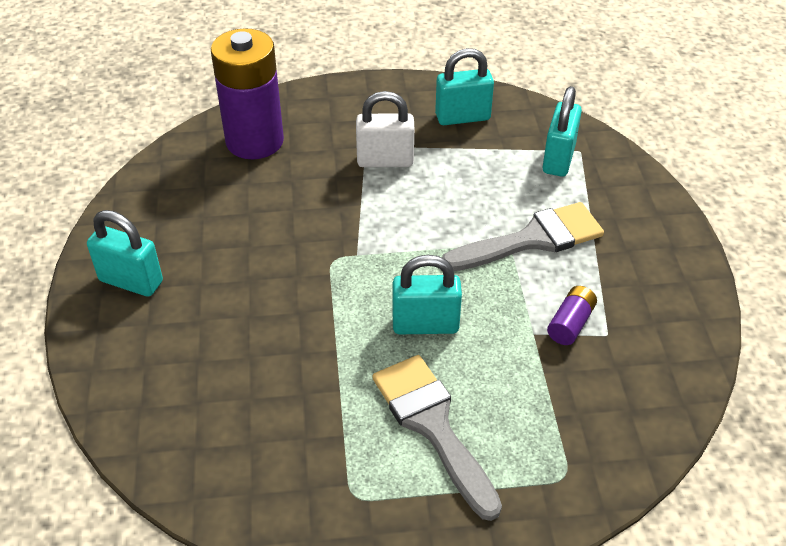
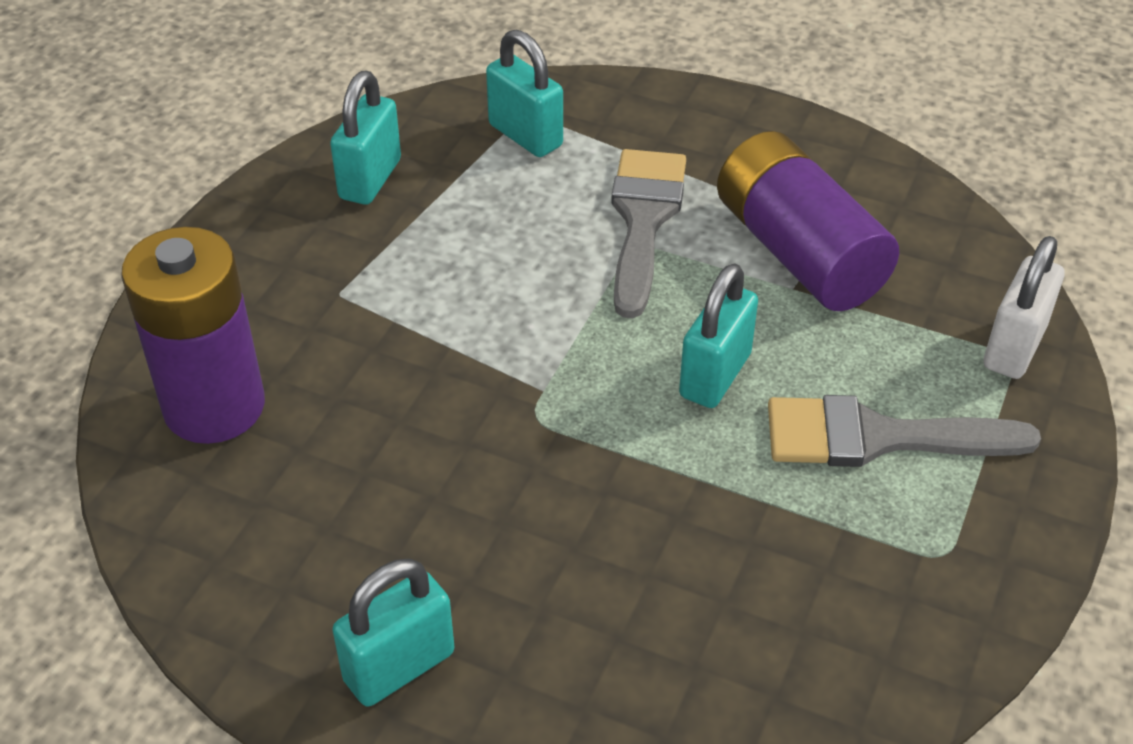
camera: 60 degrees left, 0 degrees up
(385, 160) = (386, 287): white padlock -> white padlock (1014, 347)
(570, 324) = (798, 252): purple battery -> purple battery, size x2.36

